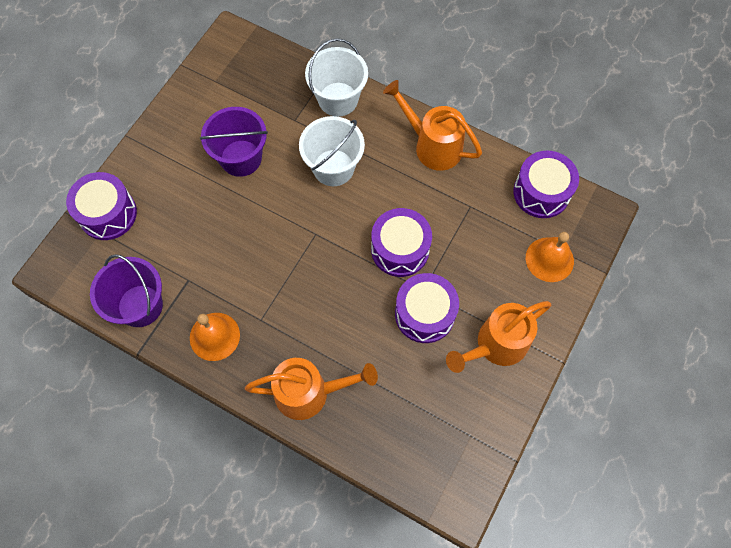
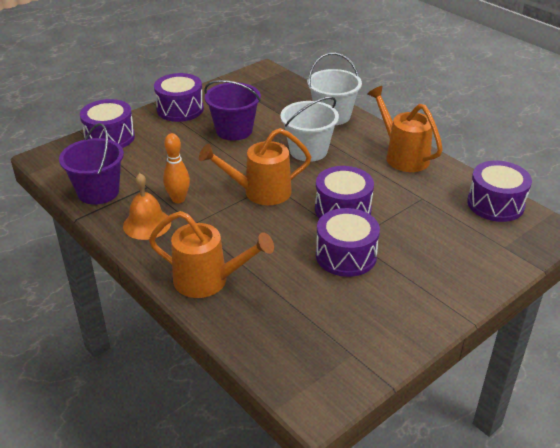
camera: 20 degrees right, 30 degrees down
(164, 139) = (180, 109): none -> purple drum
(230, 289) = (178, 199): none -> orange bowling pin
(495, 345) = (407, 294): orange watering can -> orange watering can (259, 192)
(549, 259) = (487, 248): orange bell -> none

